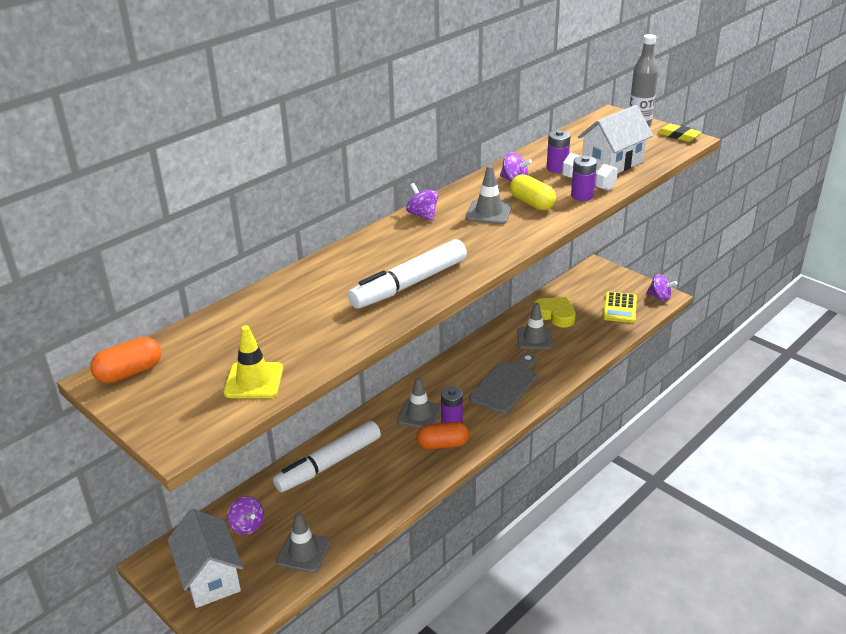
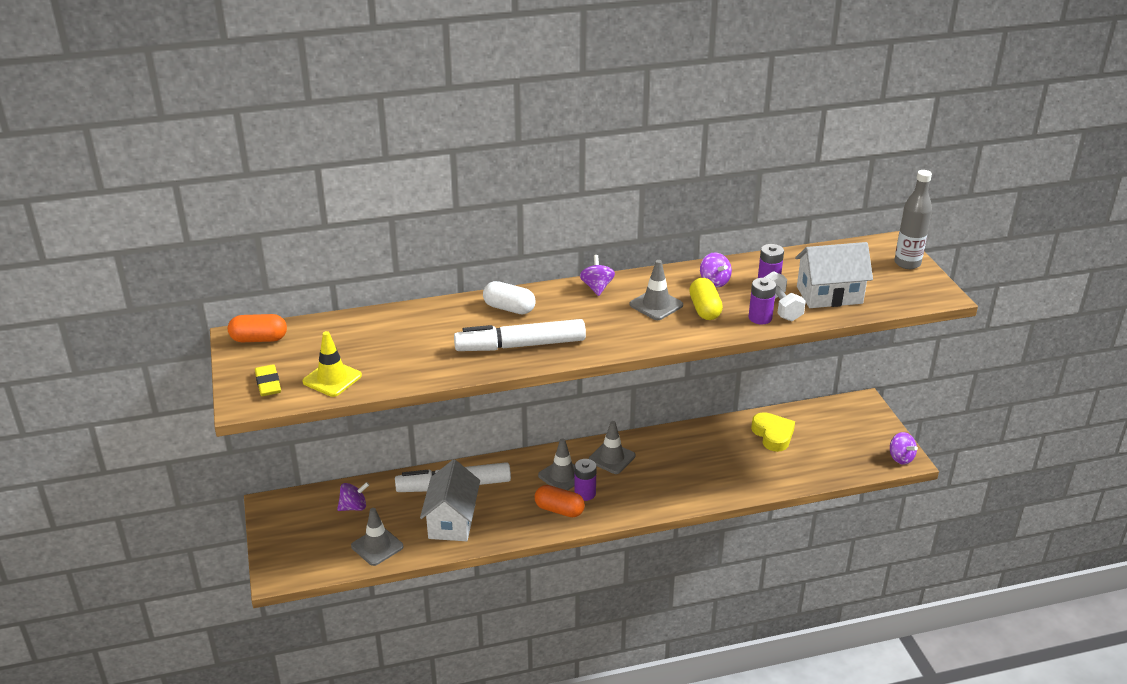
camera: 30 degrees right, 0 degrees up
(210, 577) = (298, 533): white house -> white house (452, 521)
(247, 525) = (354, 507): purple spinning top -> purple spinning top turned 105 degrees counterclockwise
(363, 257) = (509, 308): none -> white capsule
(506, 385) = (662, 482): grey cutting board -> none
(534, 338) = (730, 450): grey traffic cone -> grey traffic cone (611, 458)
(620, 308) = (846, 453): yellow calculator -> none
(678, 136) = (934, 288): yellow eraser -> yellow eraser (268, 384)

